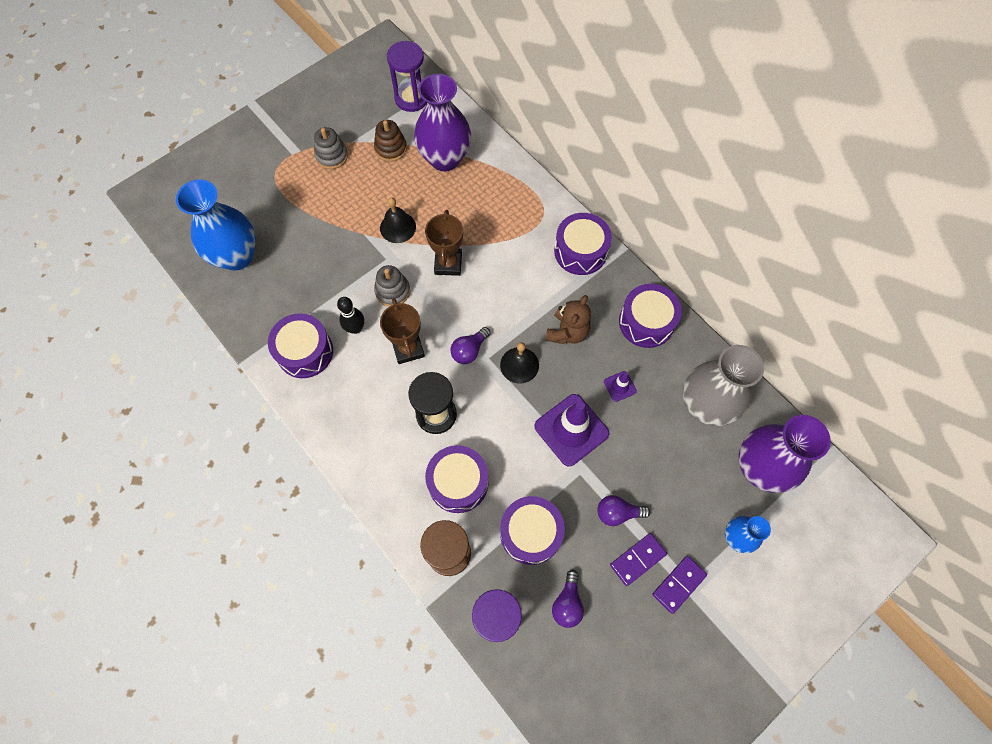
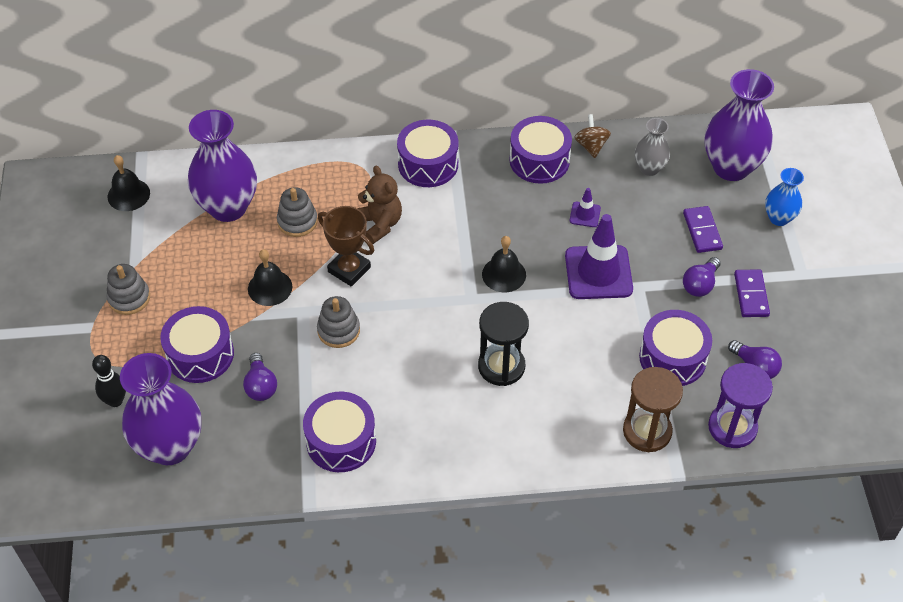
camera: 55 degrees left, 15 degrees down
(236, 256) = (170, 446): blue vase -> purple vase
(355, 328) = (352, 383): black bowling pin -> black bowling pin (115, 401)
(391, 148) = (171, 244): brown stacking toy -> none
(408, 348) = (413, 351): brown trophy -> none
(411, 98) = (128, 195): purple hourglass -> black bell
(458, 483) = (583, 386): purple drum -> purple drum (200, 354)
(465, 206) = (297, 221): none -> grey stacking toy
(469, 350) = (457, 304): purple light bulb -> purple light bulb (260, 386)
(567, 332) = (501, 221): brown teddy bear -> brown teddy bear (379, 224)
(679, 584) = (792, 280): purple domino -> purple domino (702, 231)
(691, 349) = (591, 146): none -> brown spinning top
(705, 405) = (649, 168): grey vase -> grey vase, size x0.53

